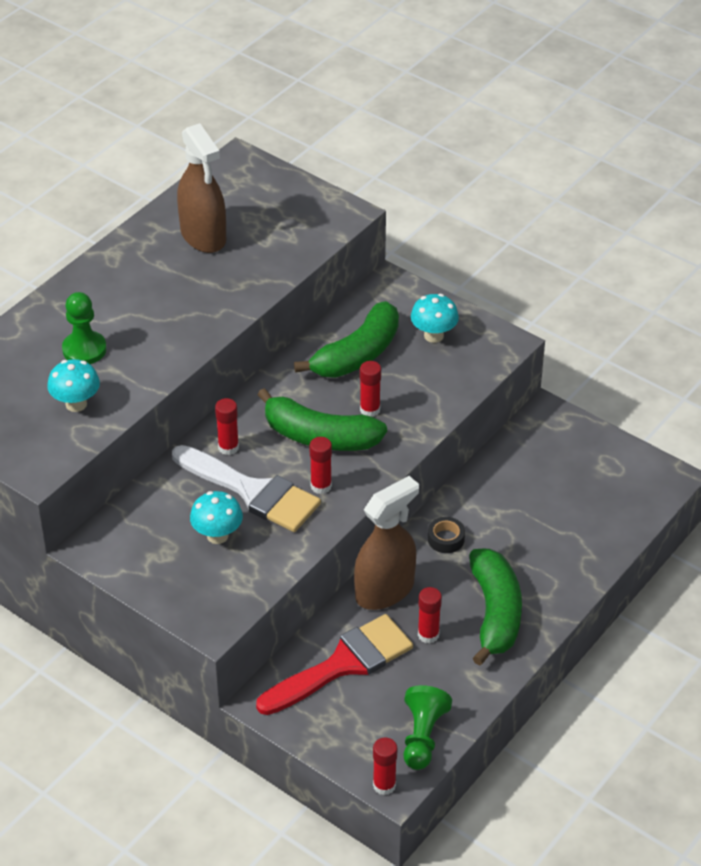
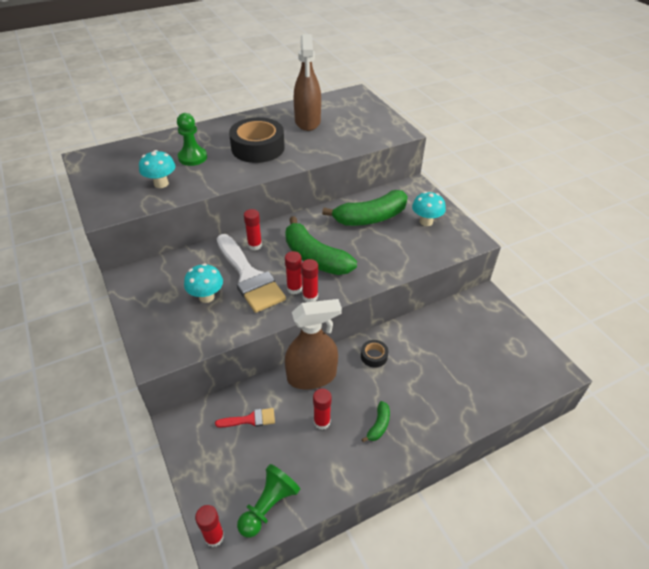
camera: 25 degrees right, 0 degrees up
(164, 304) = (258, 148): none -> black tape
(343, 664) = (250, 419): red brush -> red brush, size x0.45
(370, 410) = (357, 252): red glue stick -> red glue stick (310, 296)
(495, 613) = (378, 425): green banana -> green banana, size x0.44

